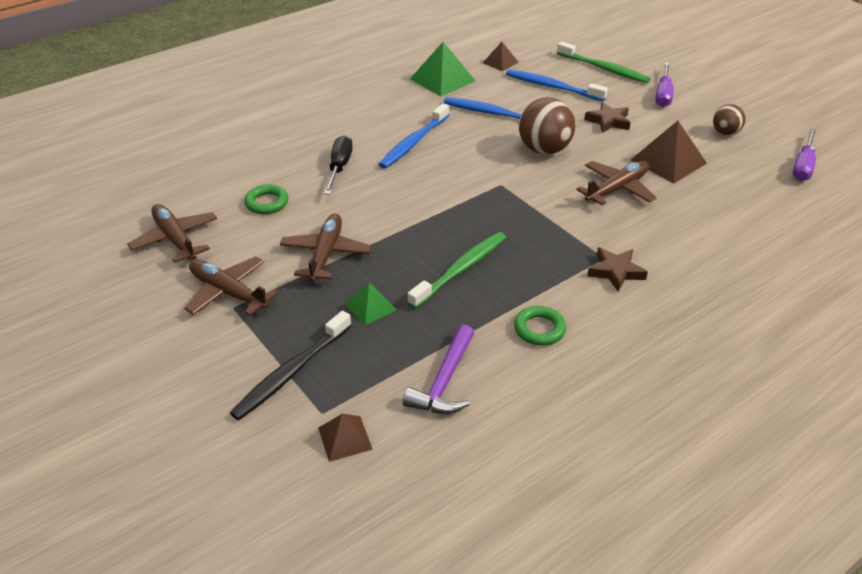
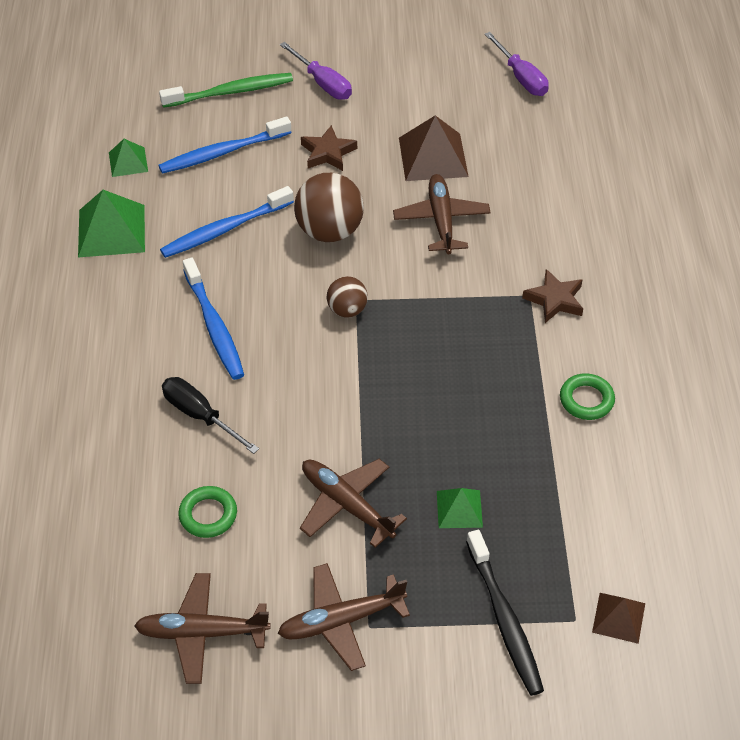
camera: 55 degrees left, 10 degrees up
(444, 382) = (601, 506): purple hammer -> none
(461, 269) = (461, 408): green toothbrush -> none
(500, 62) = (128, 162): brown pyramid -> green pyramid
(725, 133) = (426, 88): brown ball -> brown ball (347, 310)

